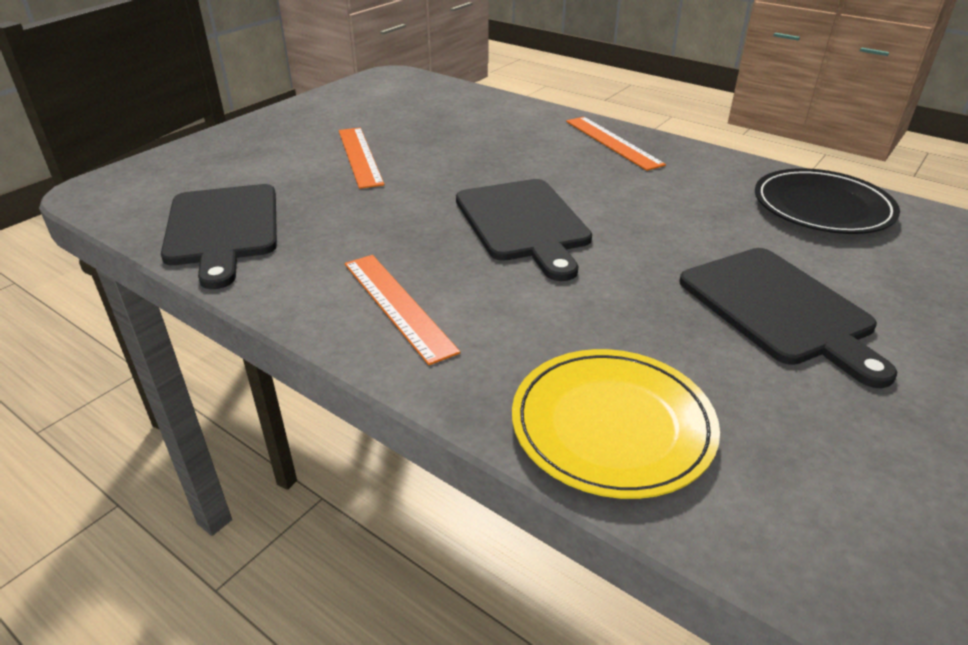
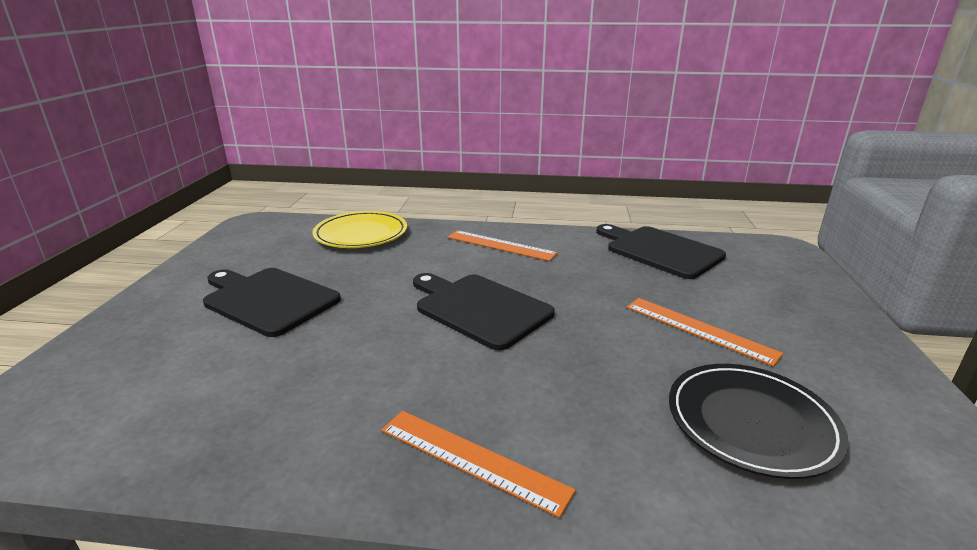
camera: 150 degrees right, 10 degrees down
(822, 207) = (184, 419): black plate -> black plate (751, 422)

